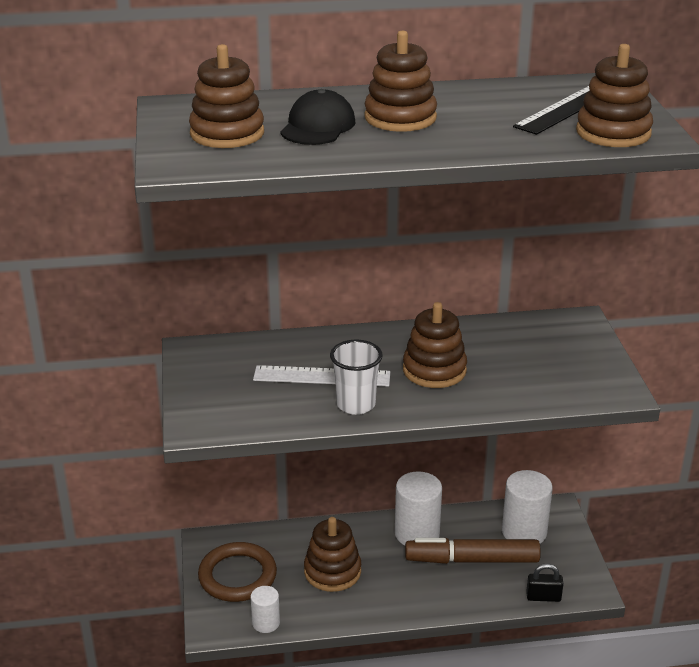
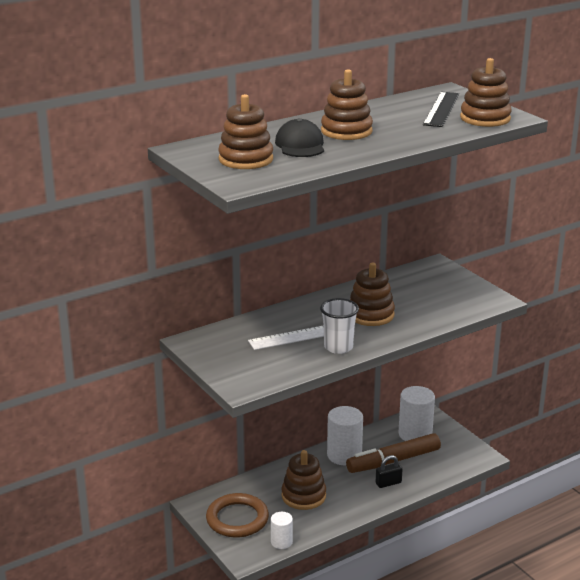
camera: 25 degrees left, 5 degrees down
(543, 597) = (455, 469): black padlock -> black padlock (388, 483)

